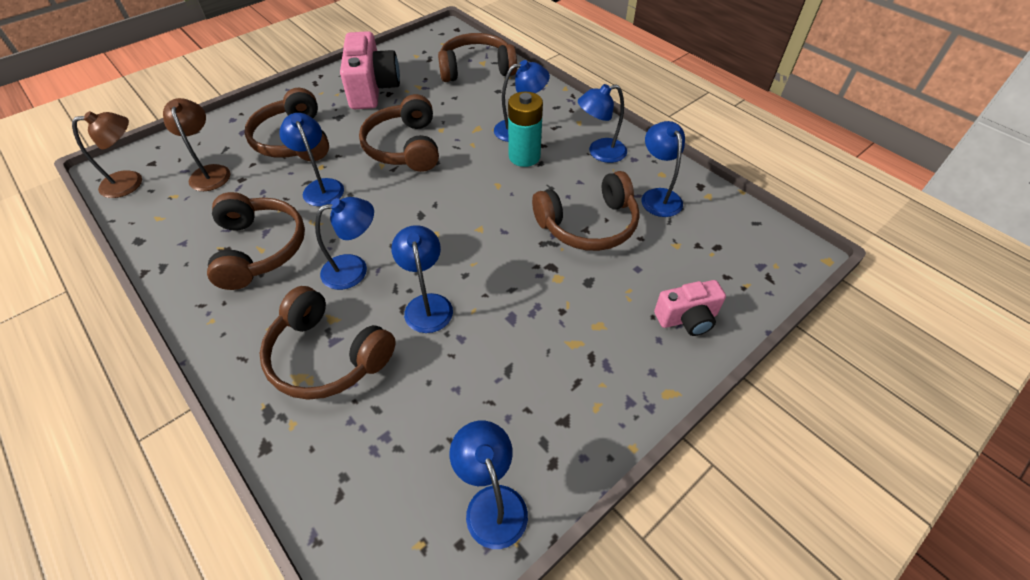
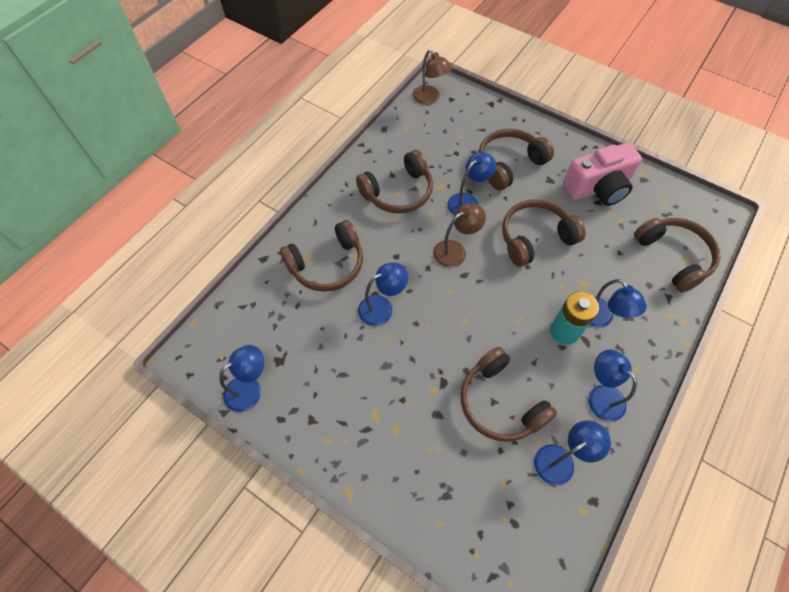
camera: 75 degrees right, 10 degrees up
(210, 172) = (455, 133): brown lamp -> brown lamp (455, 250)
(327, 356) = (327, 265): brown headphones -> brown headphones turned 135 degrees counterclockwise
(354, 269) = (399, 252): blue lamp -> none
(687, 318) = (422, 500): pink camera -> none

